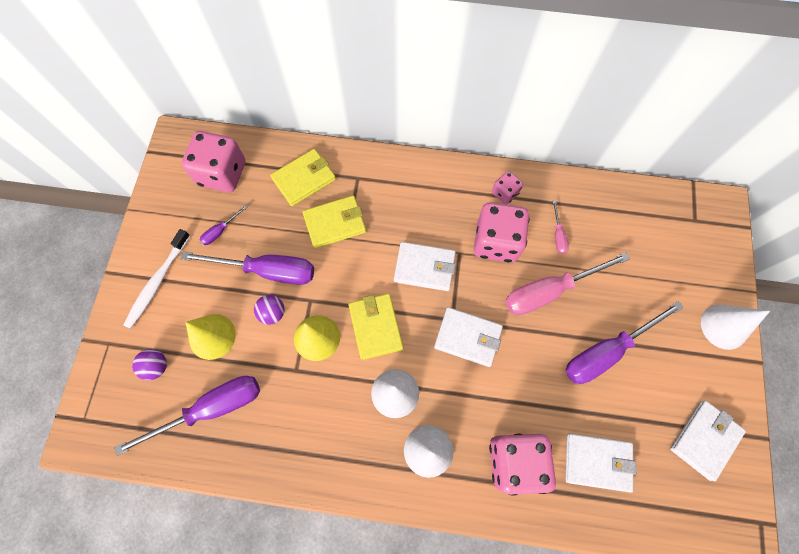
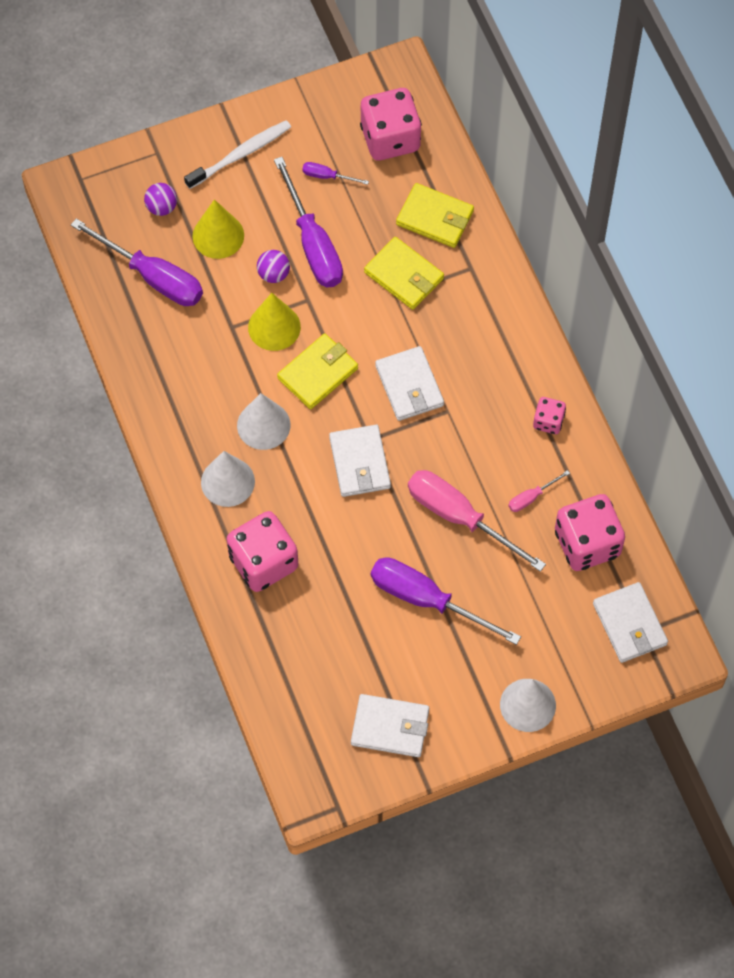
camera: 60 degrees right, 5 degrees down
(158, 282) = (240, 155): white toothbrush -> white toothbrush turned 150 degrees clockwise
(496, 242) = (483, 440): pink dice -> pink dice (587, 543)
(597, 461) = (307, 636): white wallet -> white wallet (629, 624)

